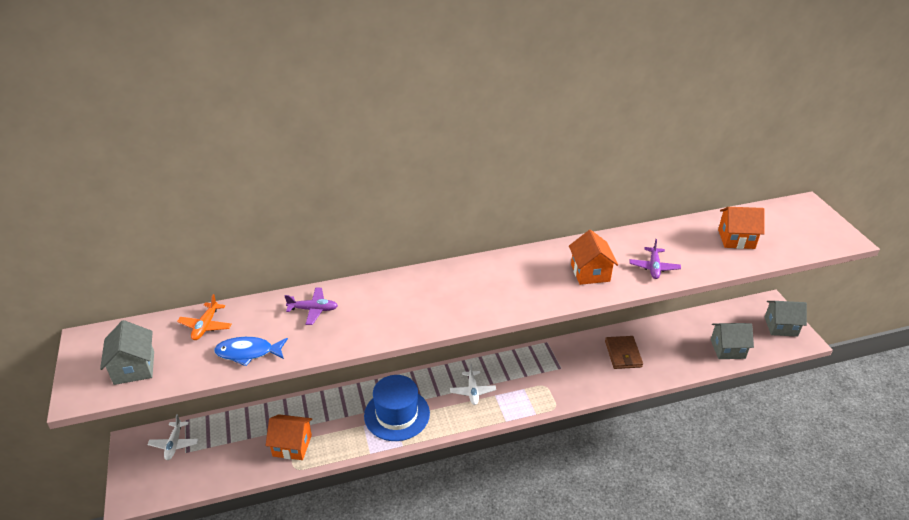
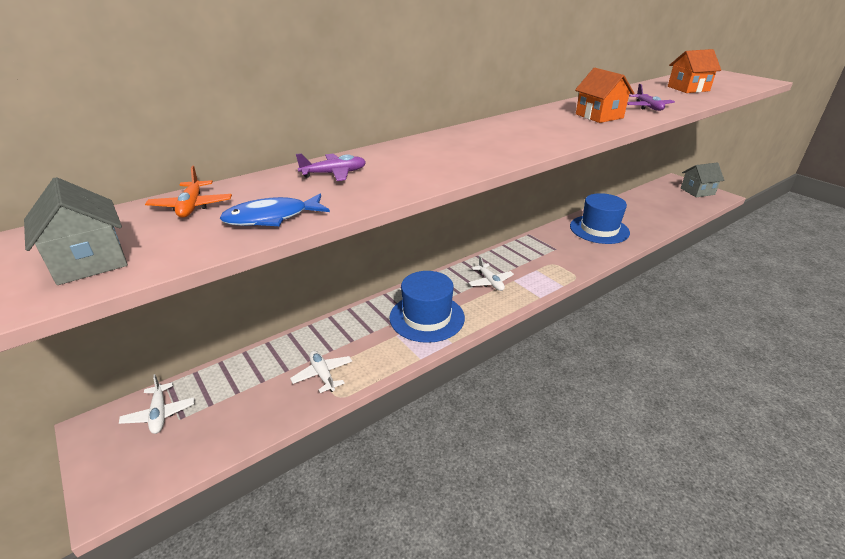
camera: 20 degrees left, 5 degrees down
(292, 445) = (323, 375): orange house -> white plane
(623, 354) = (599, 229): brown wallet -> blue hat
(727, 349) = (674, 211): grey house -> none

